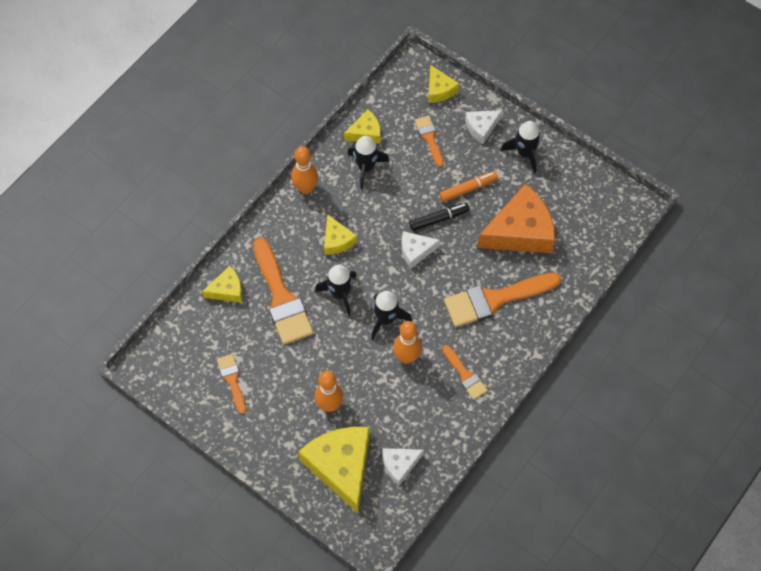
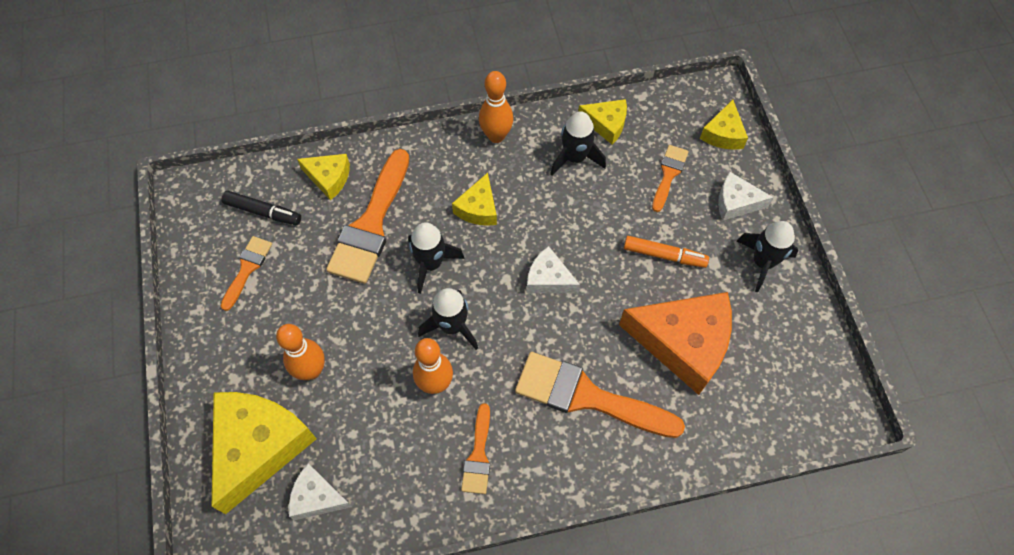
camera: 40 degrees right, 0 degrees up
(439, 219) = (604, 264): black marker -> black marker (263, 212)

